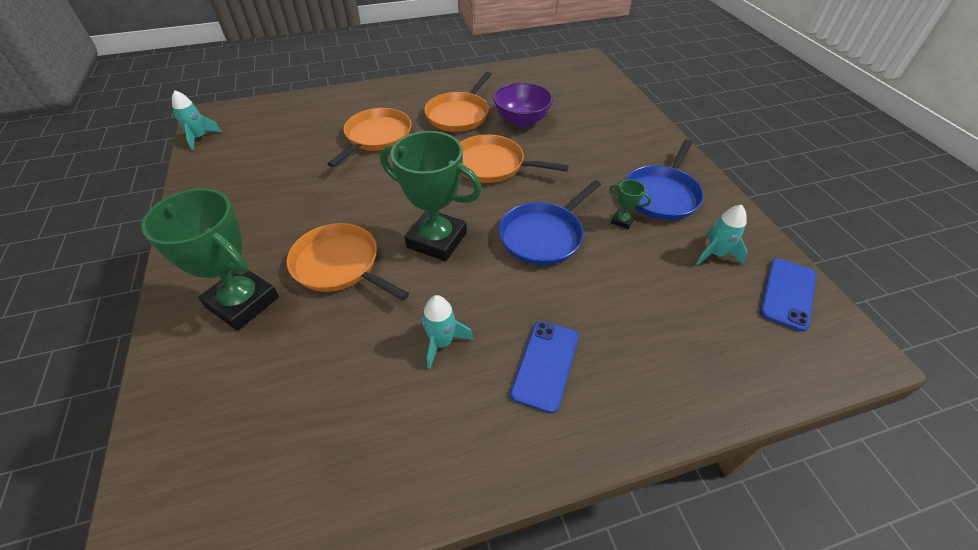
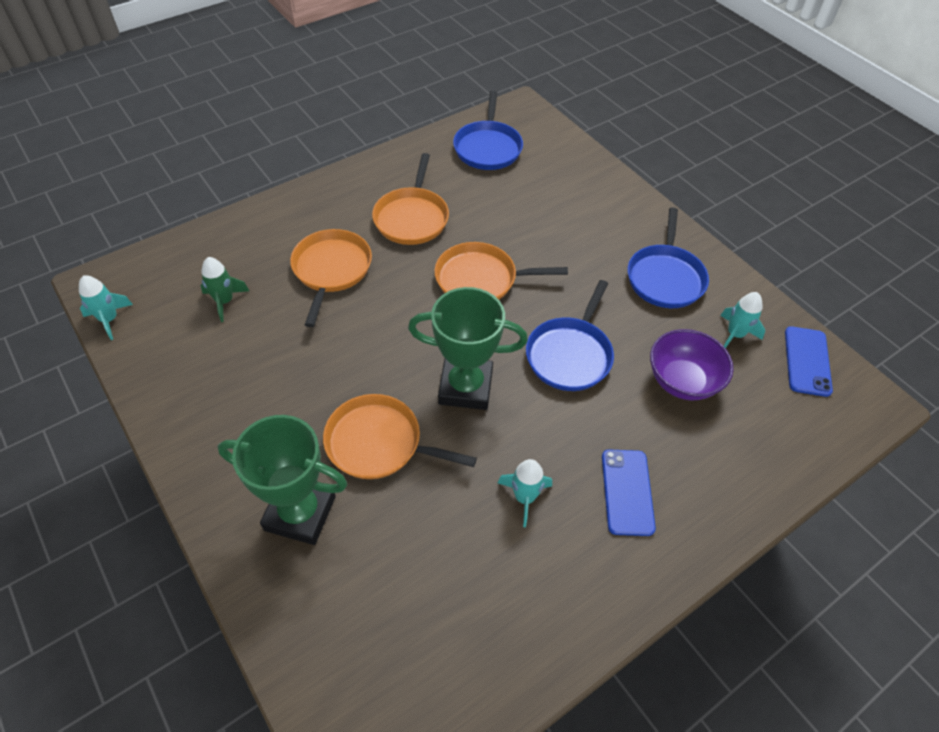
camera: 20 degrees left, 5 degrees up
(286, 142) = (225, 301): none -> green rocket
(521, 120) = (486, 211): purple bowl -> purple bowl (682, 381)
(545, 80) = (488, 148): none -> blue pan
(622, 221) = (638, 318): green trophy -> none

